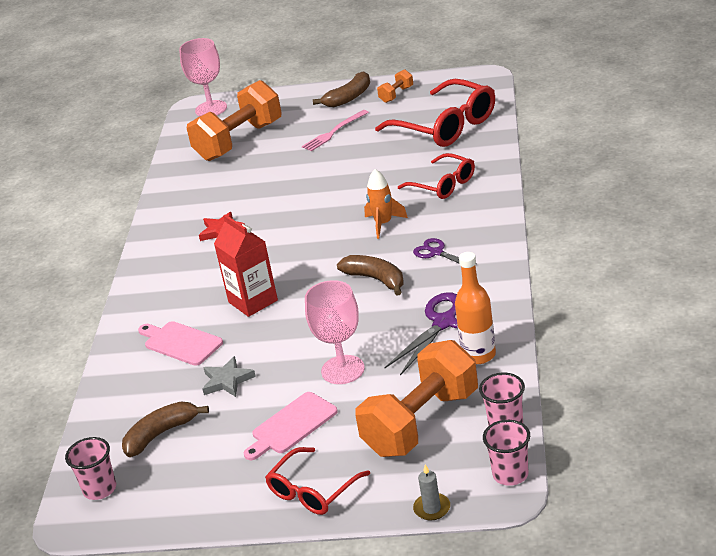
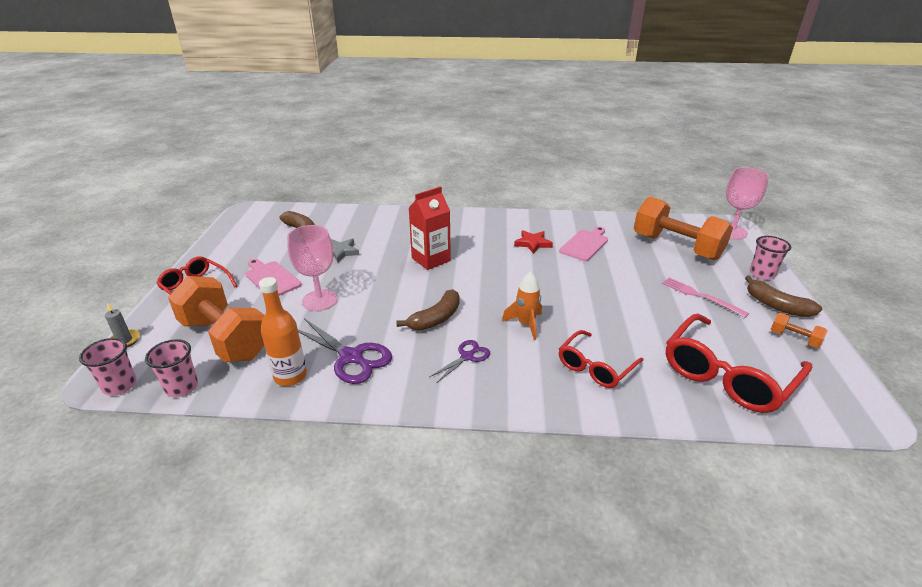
camera: 85 degrees right, 0 degrees up
(100, 489) = (267, 216): pink cup -> pink cup (762, 274)
(180, 343) = (394, 233): pink cutting board -> pink cutting board (585, 244)

